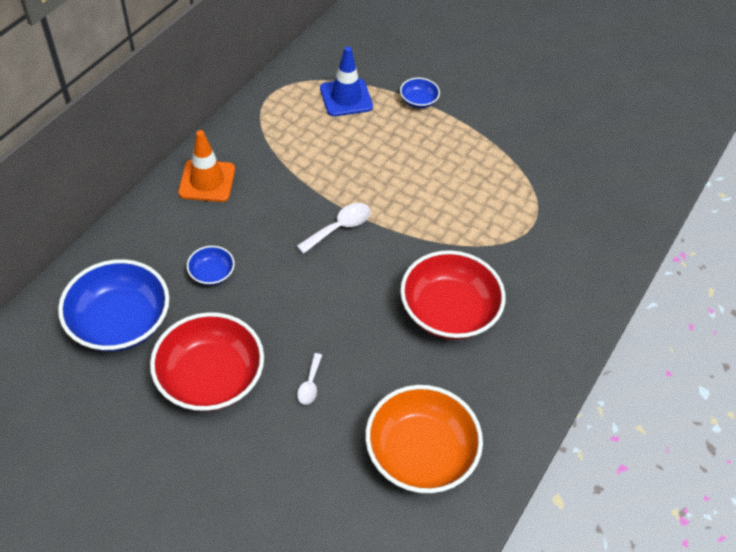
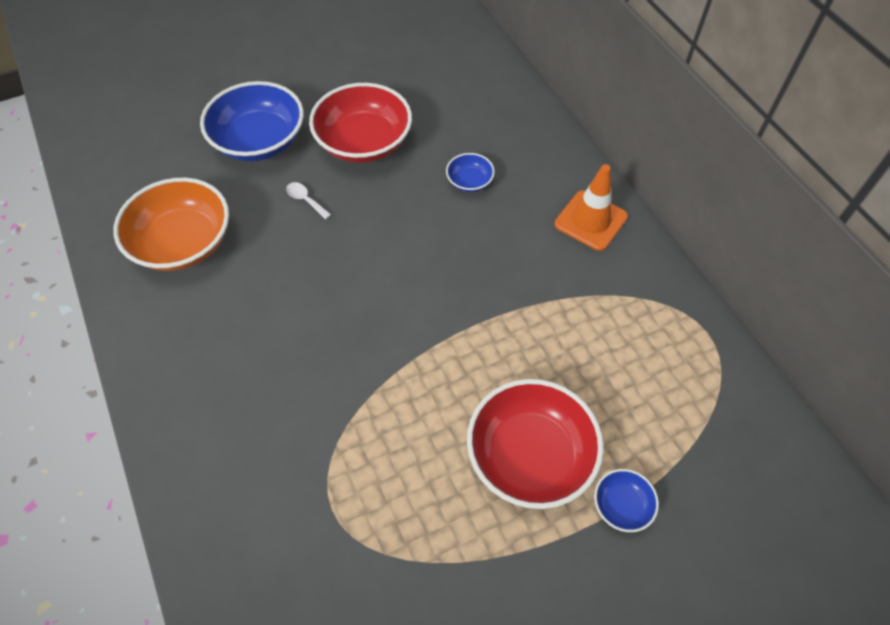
camera: 125 degrees right, 5 degrees up
(120, 322) = (459, 109): blue bowl -> blue bowl (259, 141)
(339, 227) = (459, 304): white spoon -> none
(346, 98) = (666, 415): blue traffic cone -> none
(448, 311) = (291, 344): red bowl -> red bowl (530, 455)

